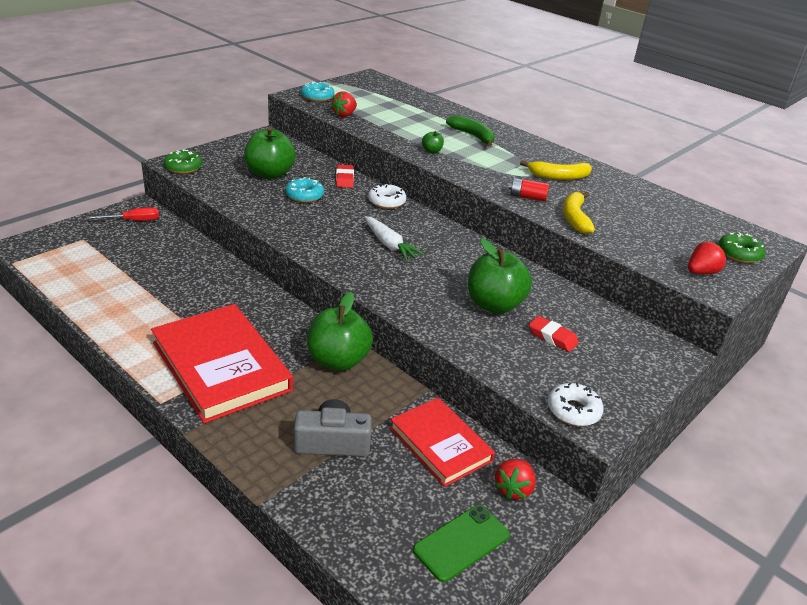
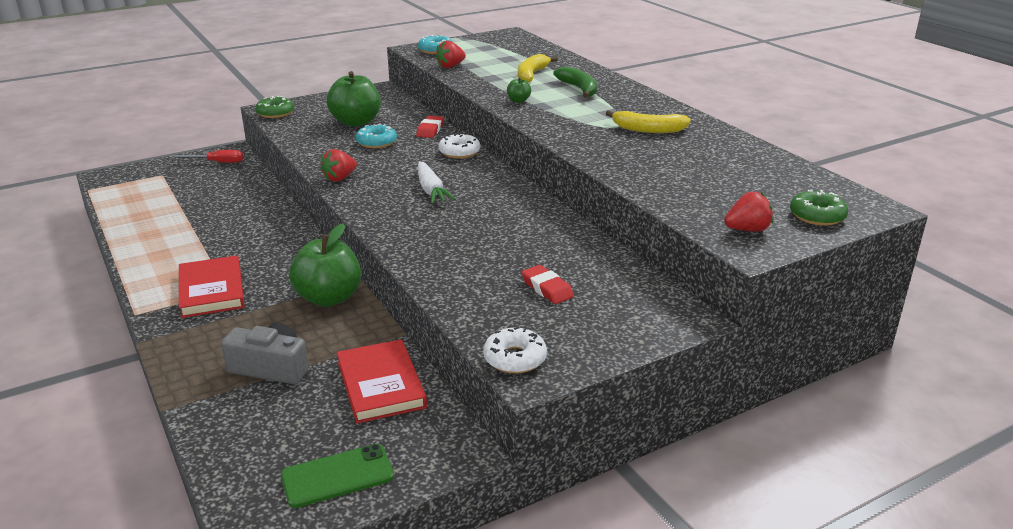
camera: 20 degrees right, 5 degrees down
(221, 366) = (212, 290): red book -> red book, size x0.62
(494, 304) = (504, 252): green apple -> none
(513, 489) = (430, 437): red strawberry -> red strawberry (340, 178)
(527, 197) = (592, 146): red battery -> none
(575, 218) = (632, 168): yellow banana -> yellow banana (531, 75)

